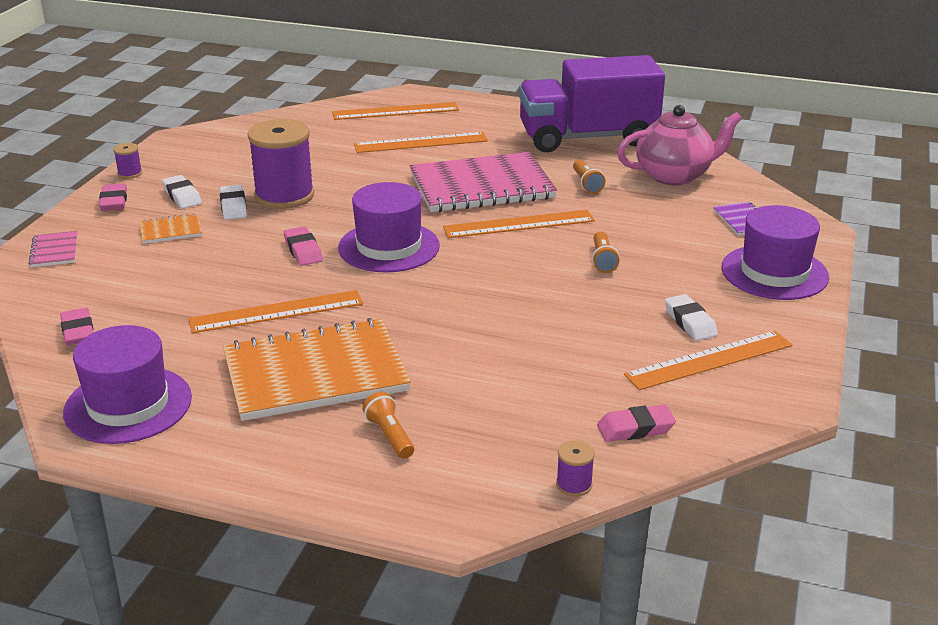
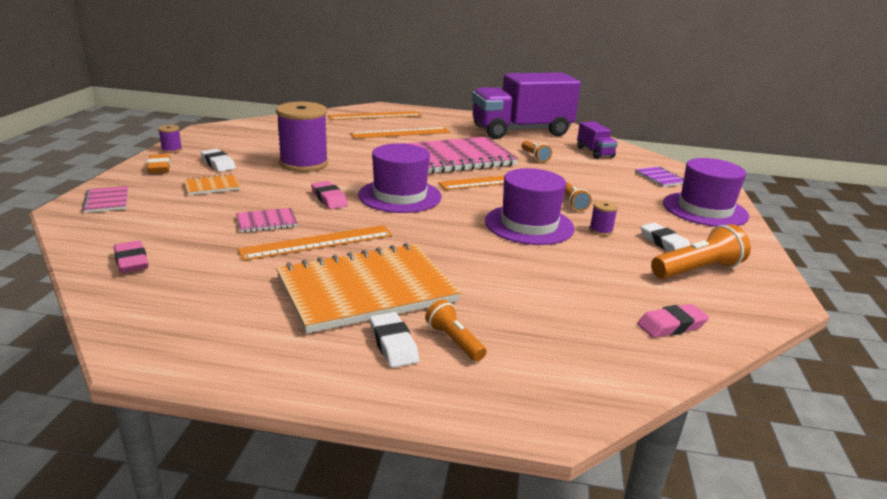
camera: 10 degrees left, 5 degrees down
(114, 201) = (159, 167): pink eraser -> orange eraser
(128, 405) = (187, 323): purple hat -> purple hat (529, 225)
(225, 283) = (266, 222): none -> pink notebook
(233, 206) = (263, 170): white eraser -> white eraser (393, 344)
(574, 485) = (646, 378): purple spool -> purple spool (601, 230)
(674, 175) = (594, 152): pink teapot -> purple truck
(709, 360) = (697, 270): orange ruler -> orange flashlight

